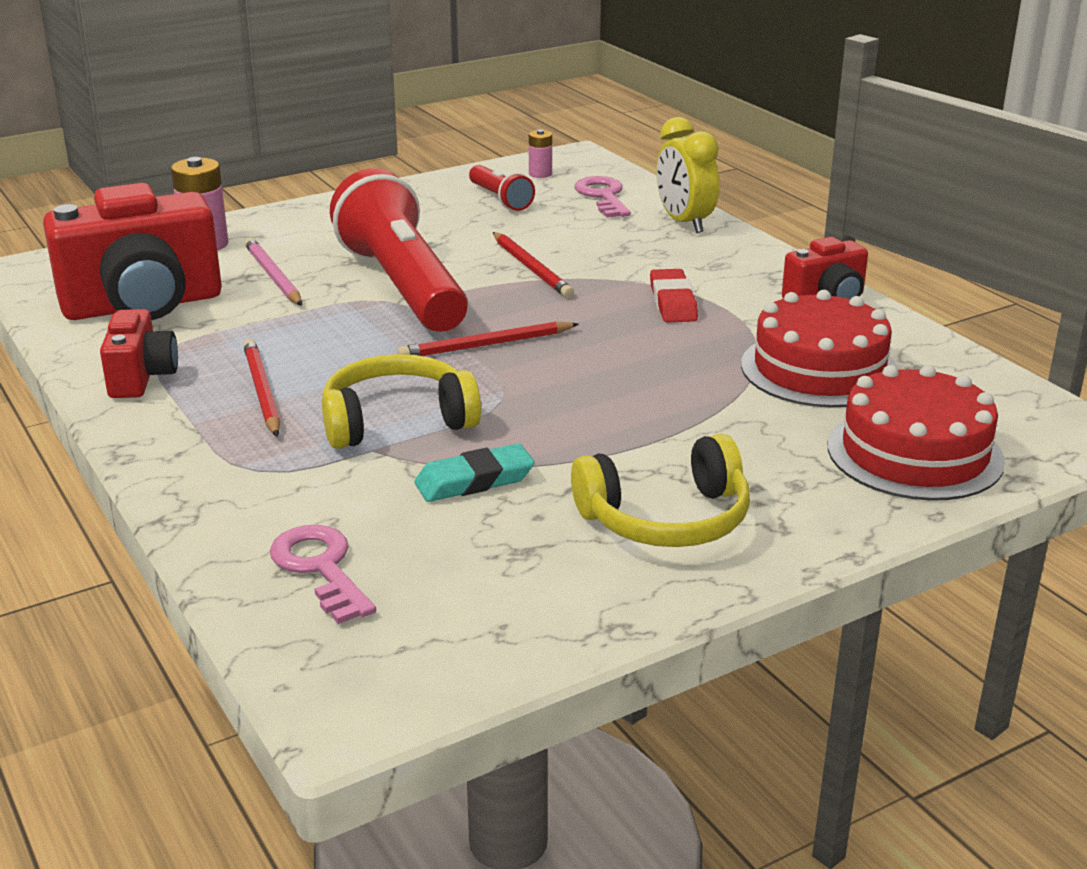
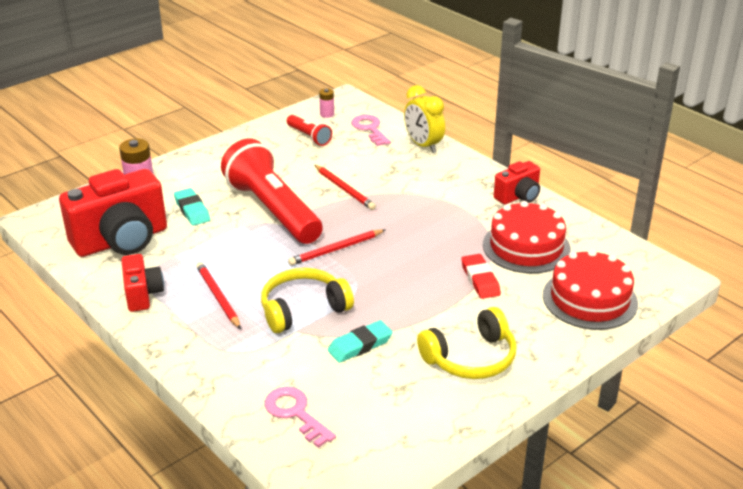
camera: 10 degrees left, 5 degrees up
(273, 276) = (192, 210): pink pencil -> turquoise eraser
(673, 302) = (433, 207): red eraser -> red eraser (480, 280)

